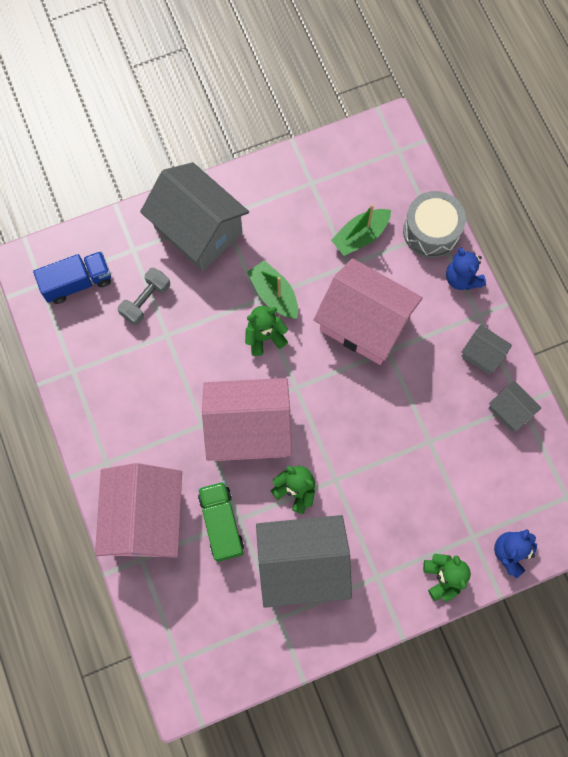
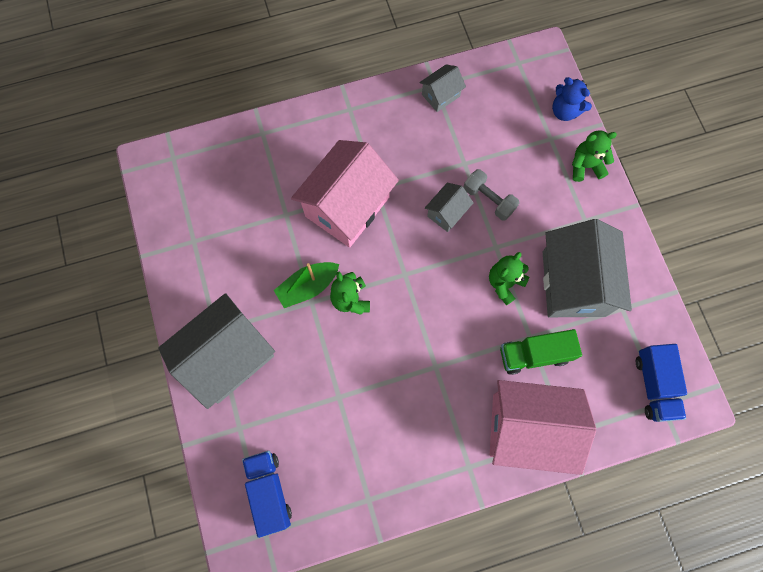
camera: 85 degrees left, 0 degrees up
(146, 301) = (299, 417): grey dumbbell -> grey dumbbell (489, 199)
(197, 652) = (654, 385): none -> blue truck
(249, 429) = (443, 322): pink house -> none
(360, 236) = (258, 201): green boat -> none
(431, 231) = (262, 138): grey drum -> none
(462, 278) = (312, 118): blue teddy bear -> none
(482, 354) = (387, 110): grey house -> grey house (447, 213)

